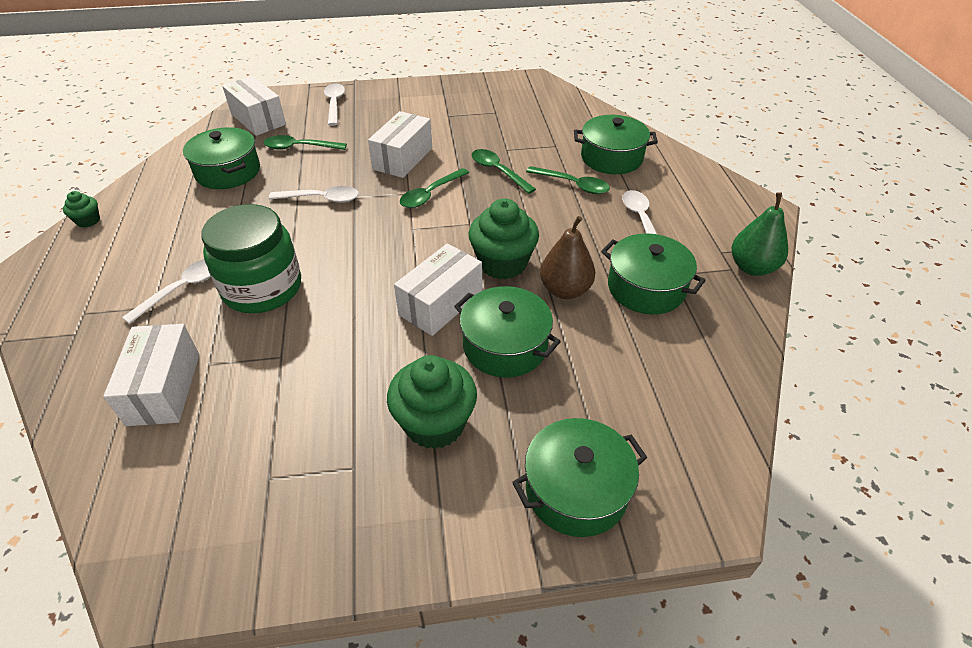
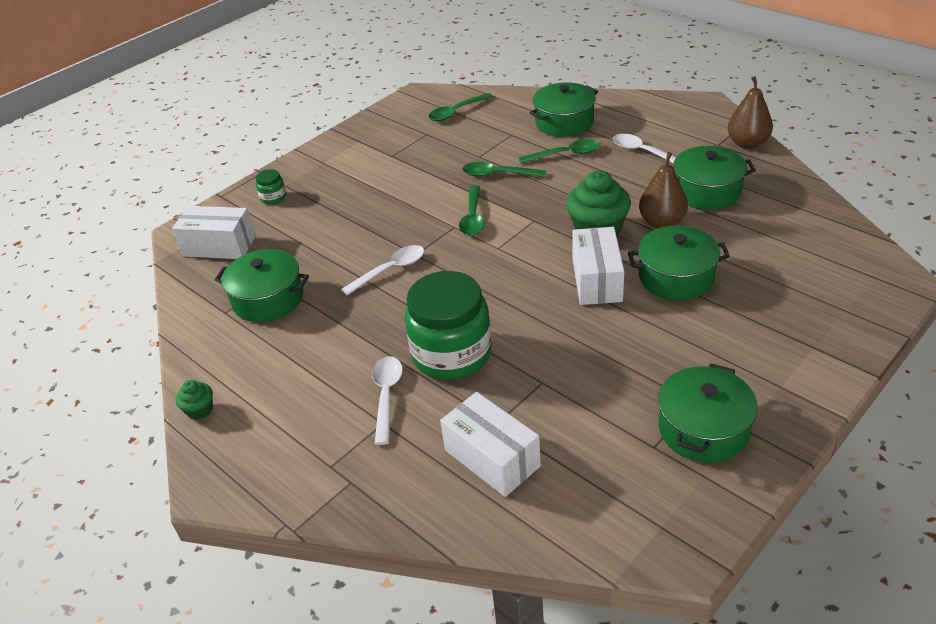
camera: 35 degrees left, 5 degrees down
(300, 147) = (302, 246): green spoon -> green spoon (456, 112)
(334, 104) = (273, 197): white spoon -> green jar
(403, 158) = (407, 205): white box -> none
(435, 423) = (703, 346): green cupcake -> none
(576, 490) = (827, 321): green pot -> green pot (703, 429)
(752, 267) = (747, 143): green pear -> brown pear

